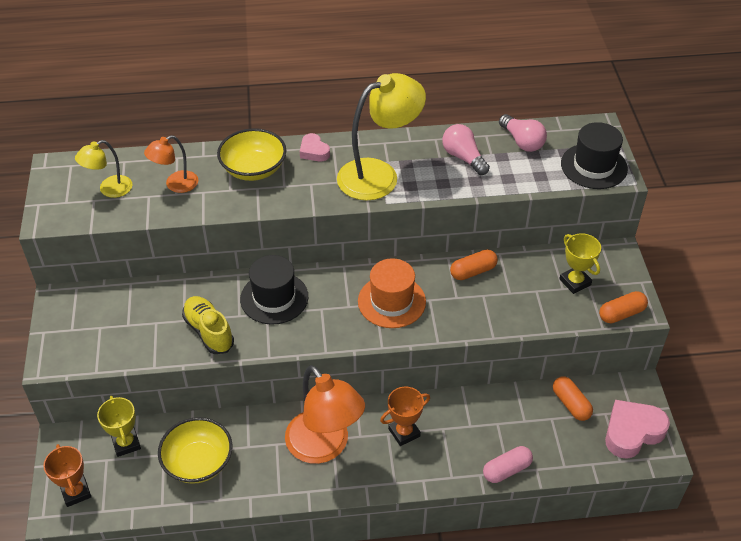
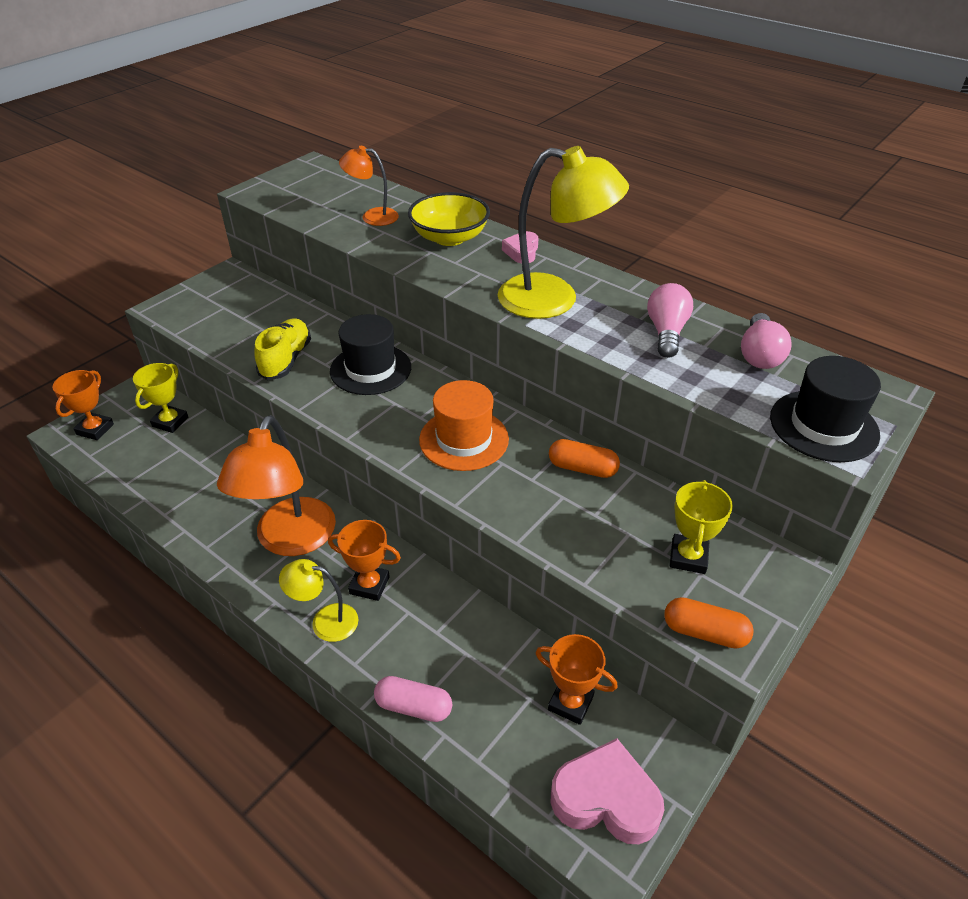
camera: 45 degrees right, 5 degrees down
(109, 189) = (322, 195): yellow lamp -> yellow lamp (325, 621)
(198, 462) = (191, 473): yellow bowl -> none
(571, 404) = (570, 703): orange capsule -> orange trophy

